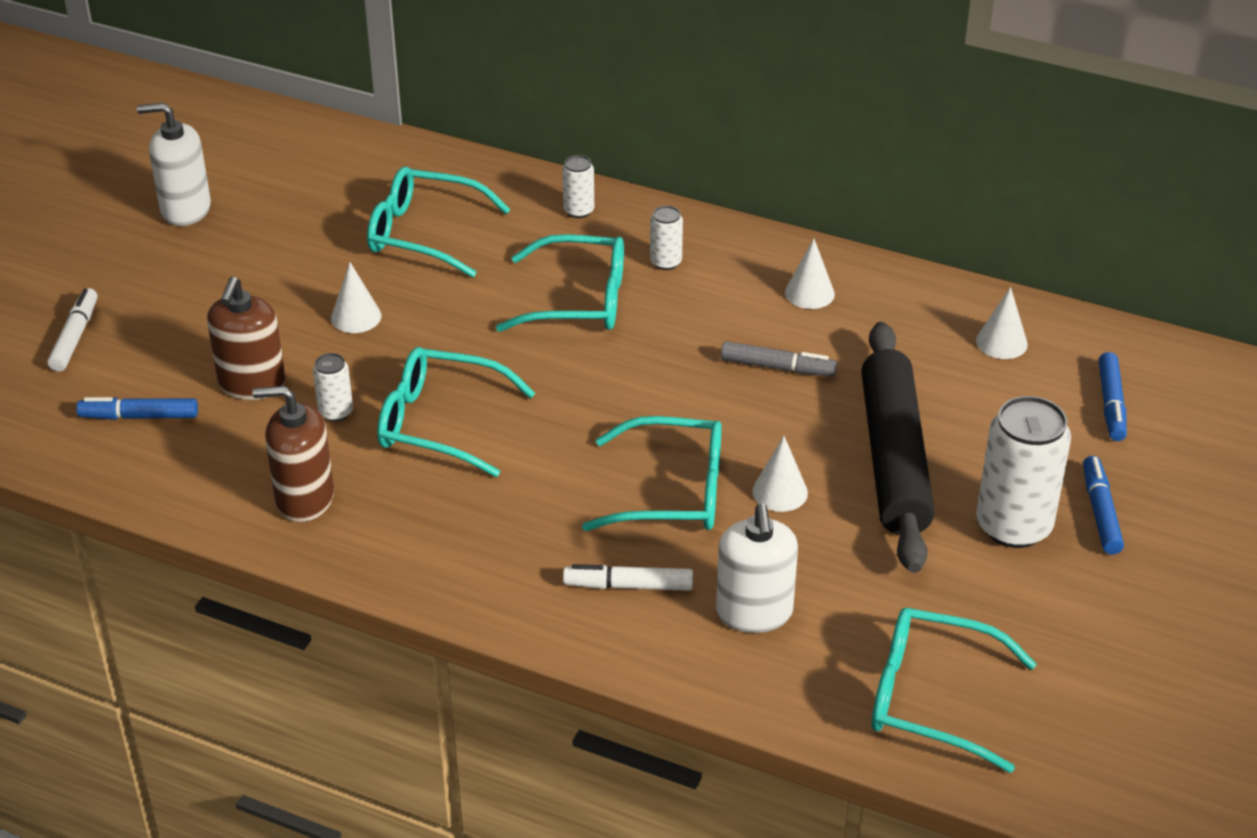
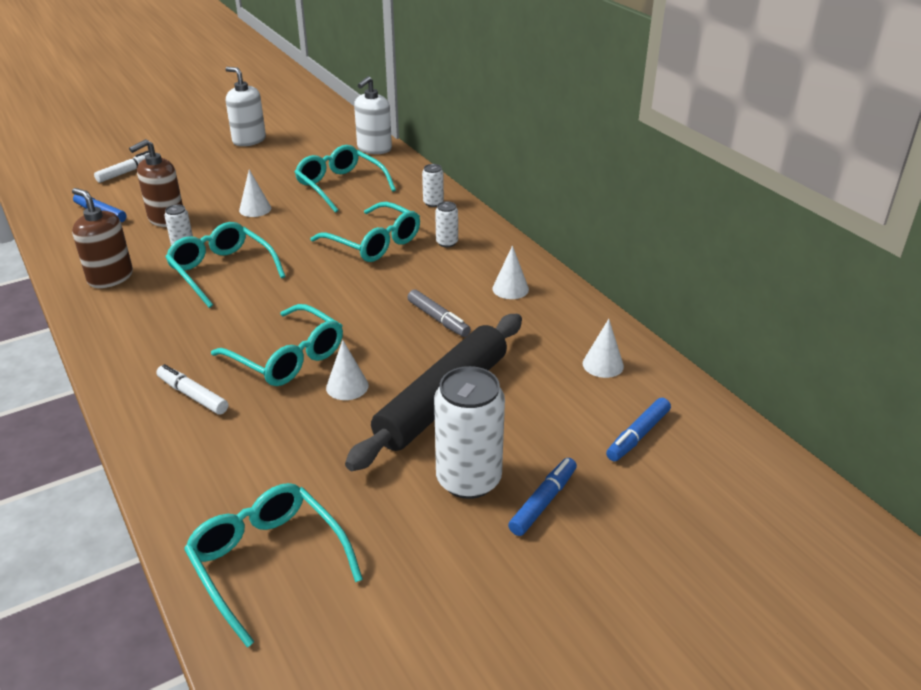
camera: 35 degrees right, 5 degrees down
(754, 612) = (237, 447): white soap dispenser -> white soap dispenser (374, 148)

